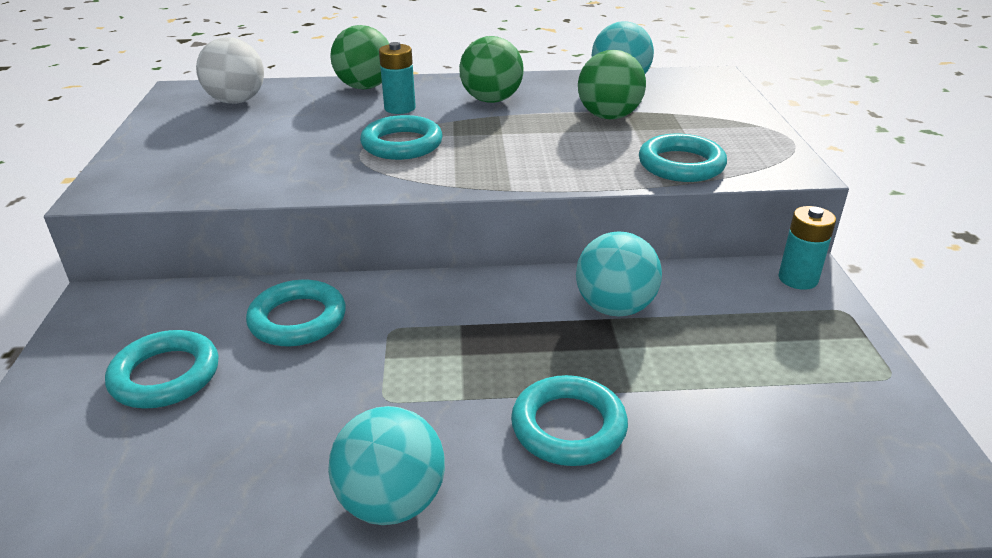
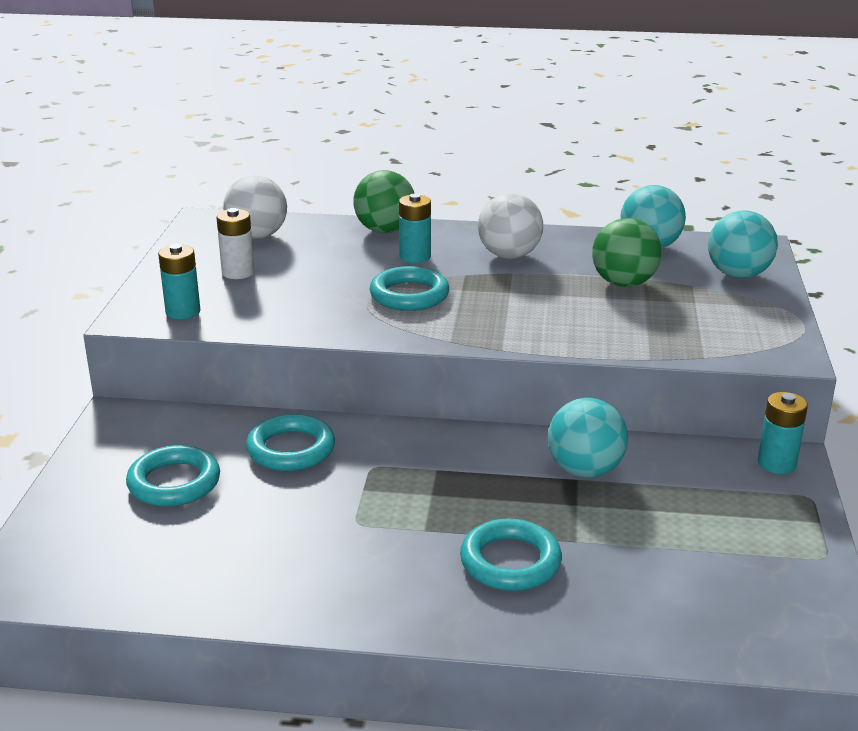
camera: 10 degrees right, 5 degrees down
(160, 181) = (183, 312): none -> turquoise battery
(219, 137) = (238, 272): none -> white battery
(392, 502) = (349, 597): turquoise ball -> turquoise ball (738, 275)
(491, 100) = (509, 255): green ball -> white ball
(681, 165) = (676, 340): turquoise ring -> none

